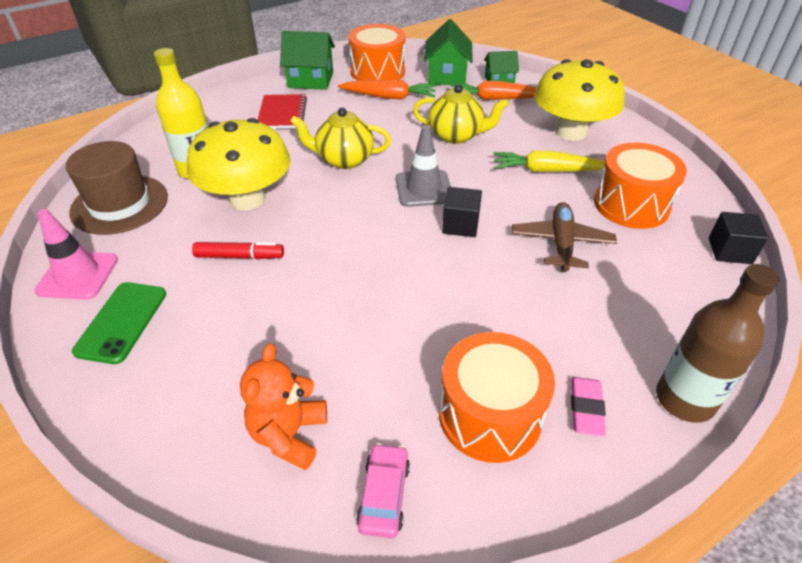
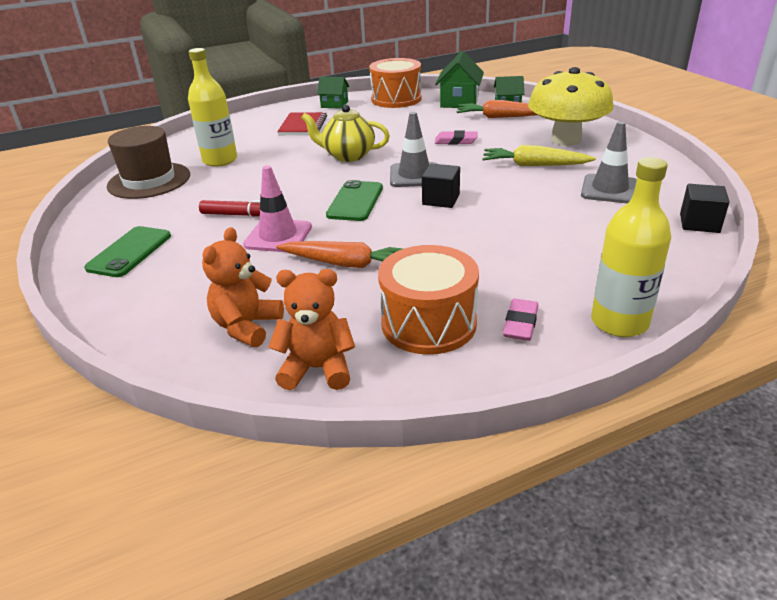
camera: 10 degrees right, 10 degrees down
(78, 275) = (103, 223): pink traffic cone -> pink traffic cone (278, 236)
(247, 199) = (256, 179): yellow mushroom -> none
(310, 80) = (334, 104): green house -> green house, size x0.63
(368, 231) = (355, 201): none -> green phone
(384, 495) = (317, 369): pink car -> orange teddy bear
(389, 97) = (401, 115): orange carrot -> orange carrot (346, 264)
(456, 135) = (456, 141): yellow teapot -> pink eraser
(561, 243) = (532, 214): brown plane -> none
(631, 204) = (609, 189): orange drum -> grey traffic cone
(684, 399) = (619, 322): brown bottle -> yellow bottle

